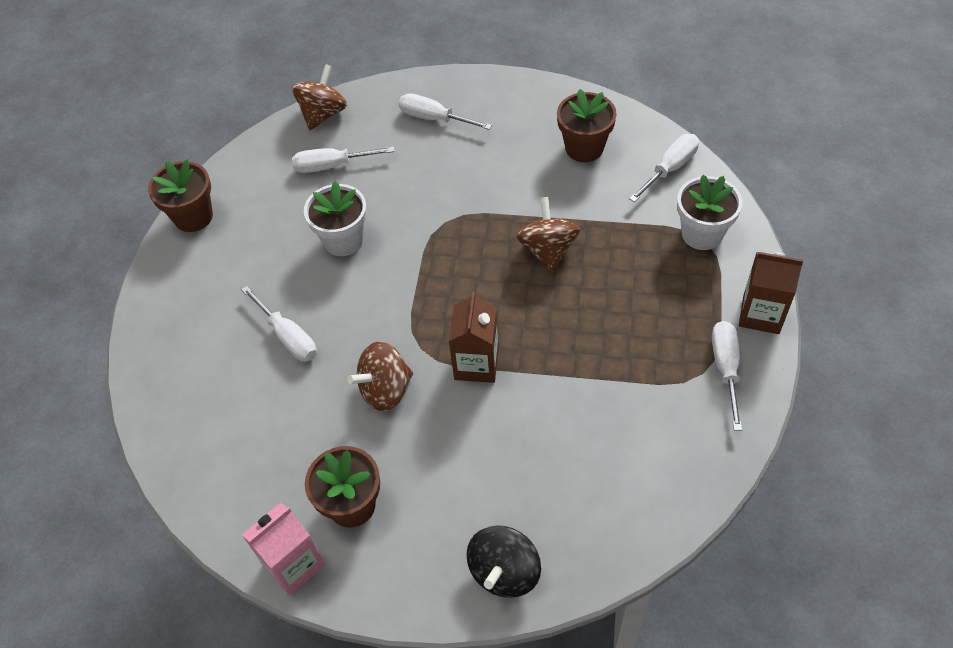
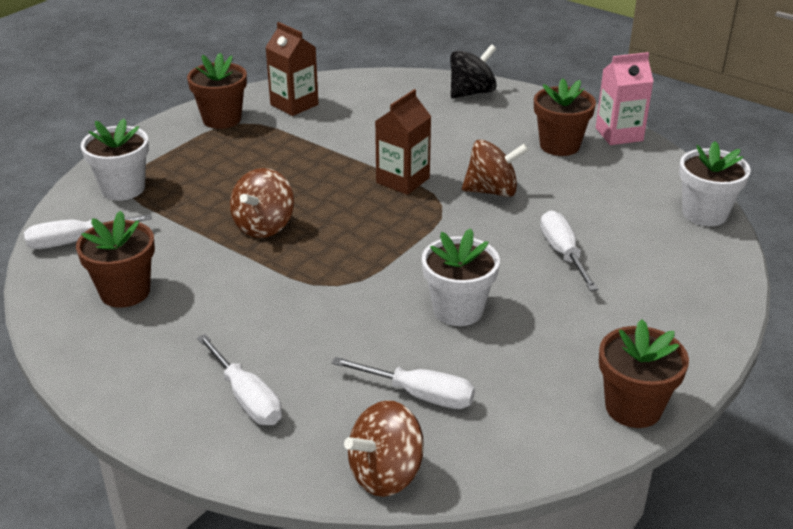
camera: 155 degrees left, 20 degrees down
(173, 455) = (704, 214): none -> white flower pot
(726, 369) = (222, 119): white screwdriver -> brown flower pot
(761, 314) = (156, 133): brown carton -> brown carton (294, 104)

